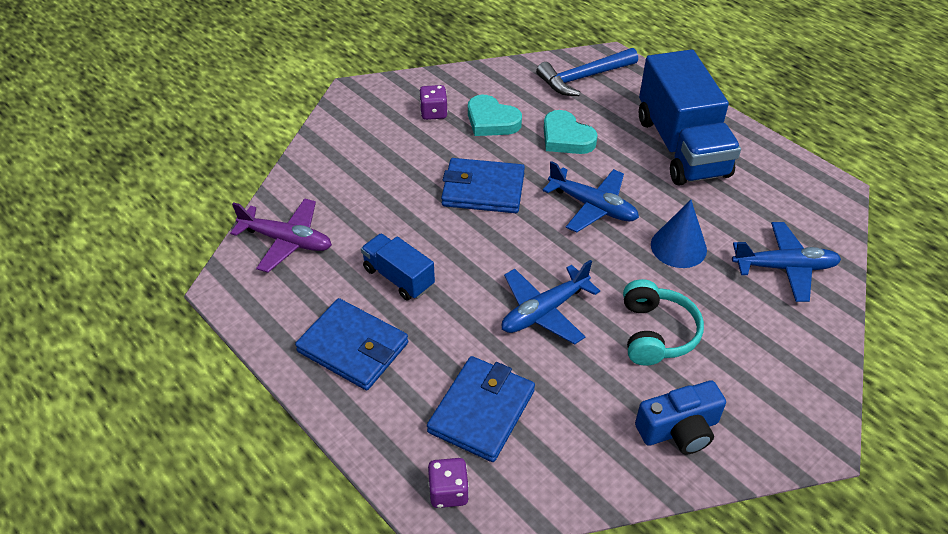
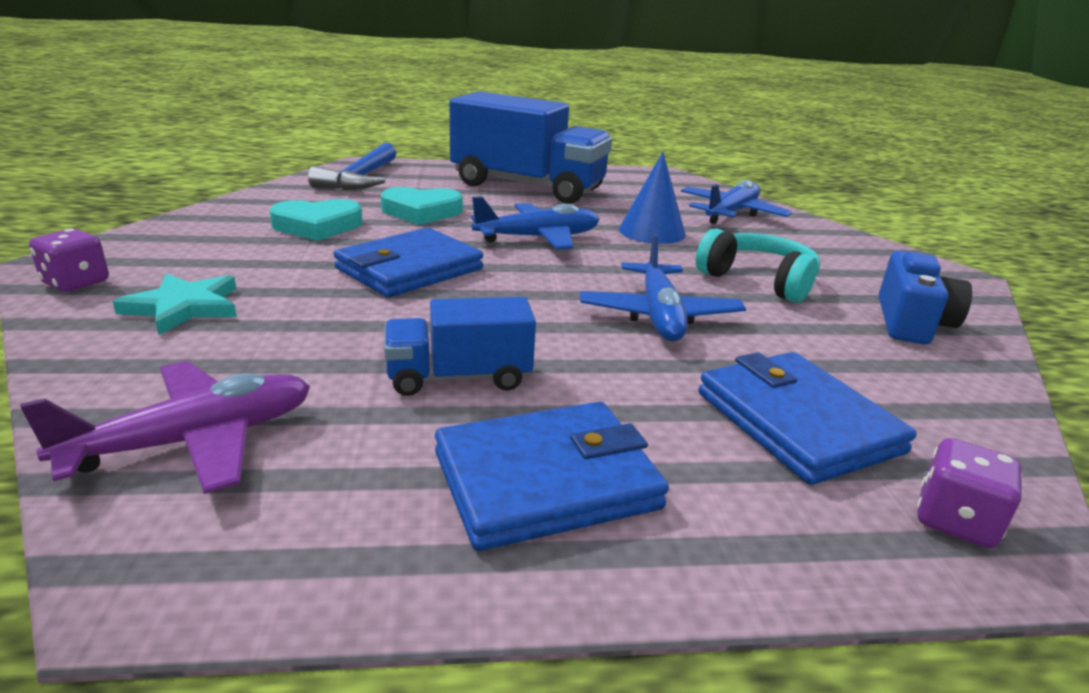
camera: 55 degrees left, 20 degrees down
(362, 157) = (184, 307): none -> turquoise star
(433, 113) = (228, 242): purple dice -> purple dice (76, 283)

